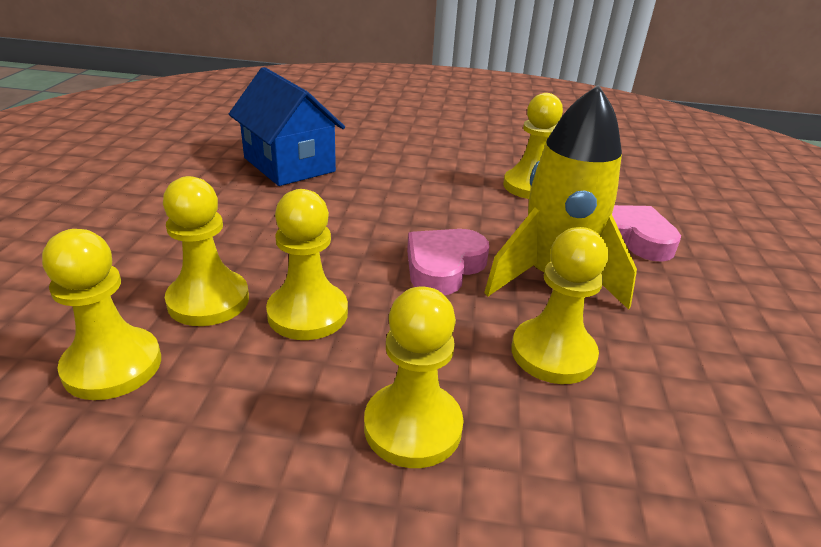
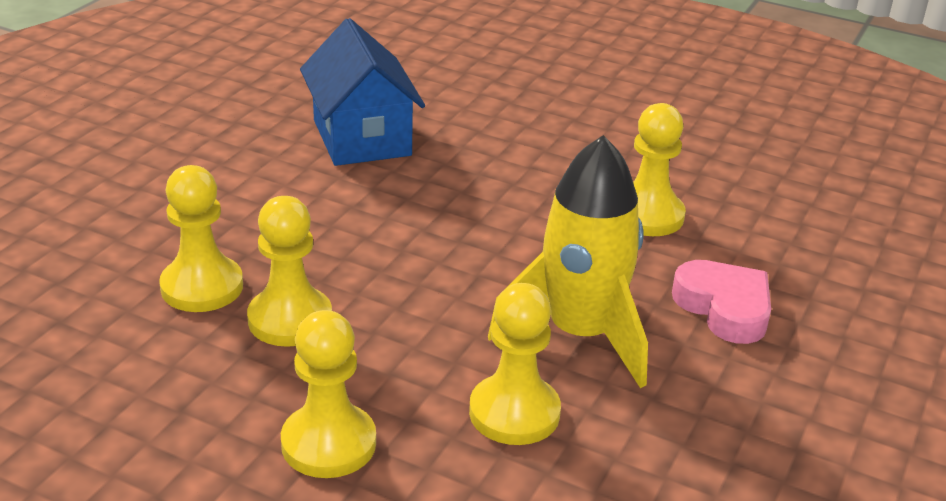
camera: 20 degrees right, 0 degrees up
(112, 366) = (96, 331): yellow pawn -> none
(443, 267) = (462, 298): pink heart -> none

